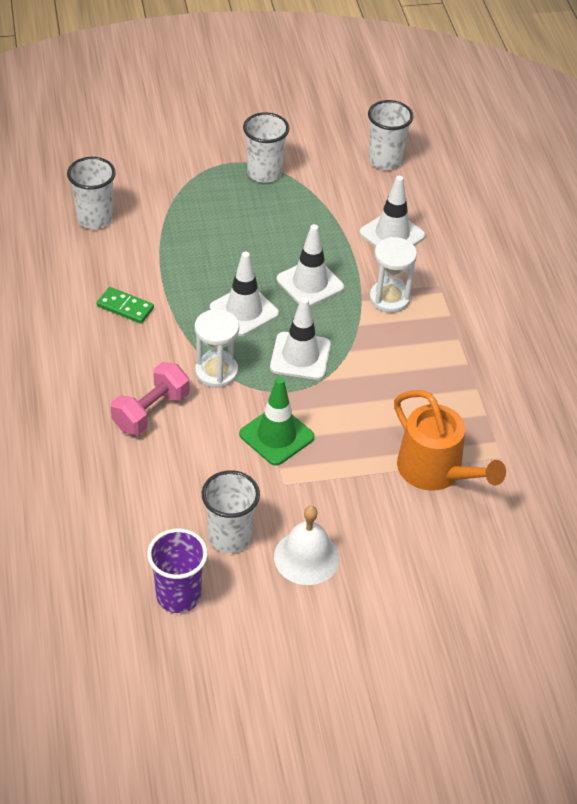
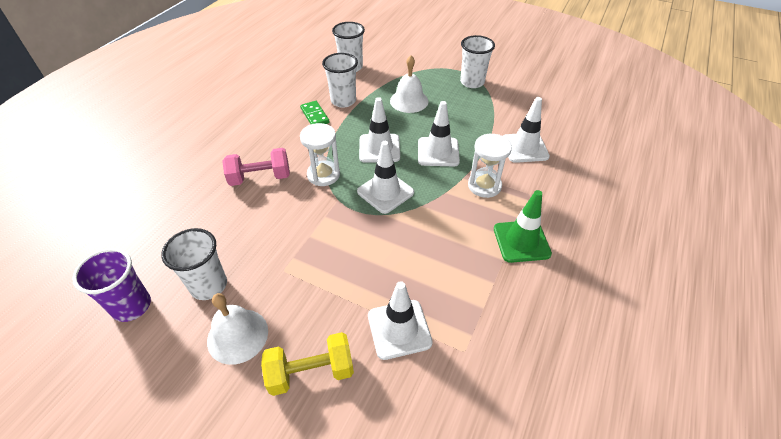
camera: 40 degrees right, 0 degrees up
(216, 234) = (409, 101): none -> white bell
(276, 436) = (315, 234): green traffic cone -> green traffic cone (521, 241)
(385, 160) = (560, 104): white cup -> white cup (343, 101)
(398, 544) = (311, 372): none -> yellow dumbbell
(435, 471) = (399, 329): orange watering can -> white traffic cone

